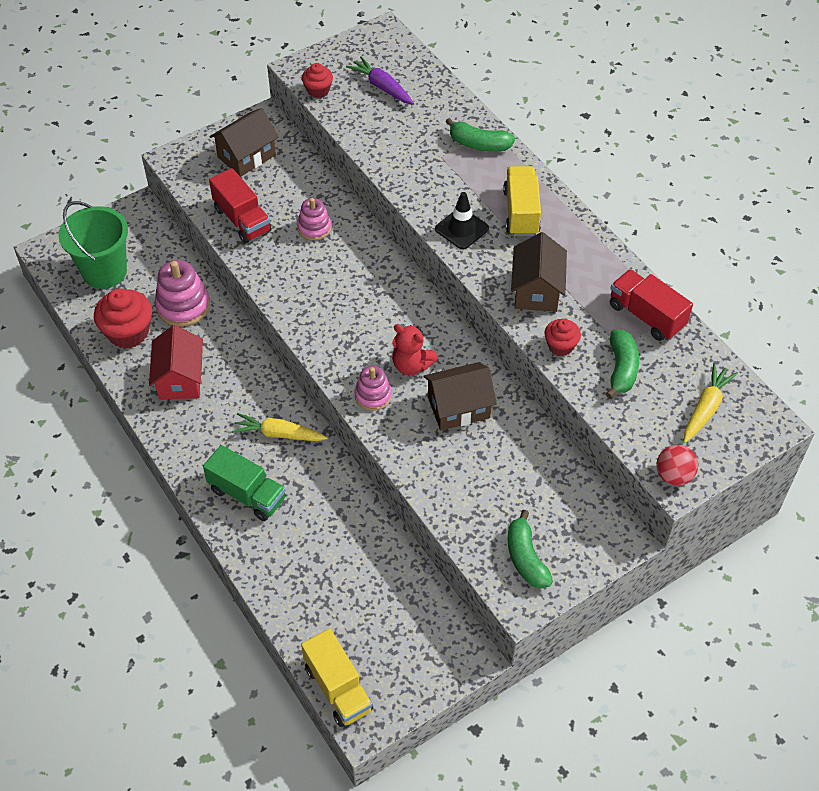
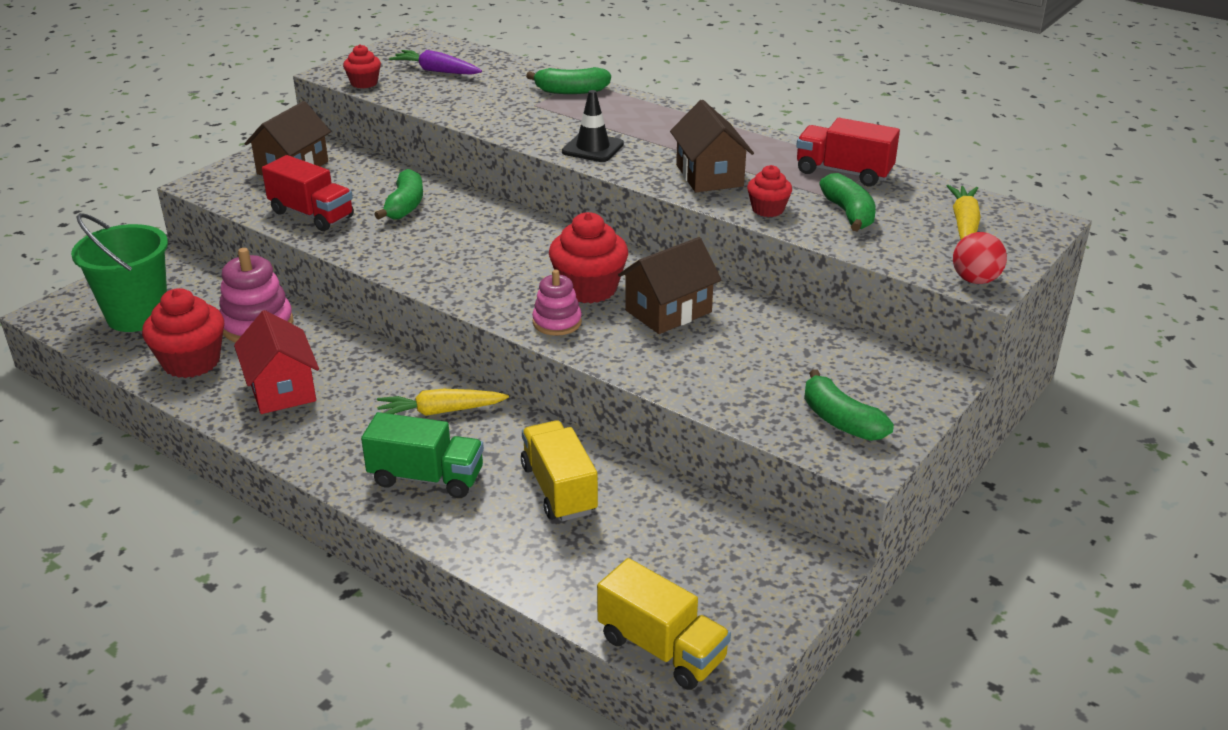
camera: 20 degrees left, 20 degrees down
(314, 228) = (405, 206): pink stacking toy -> green banana
(411, 365) = (589, 288): red teddy bear -> red cupcake
(521, 212) = (651, 127): yellow truck -> yellow truck (559, 489)

